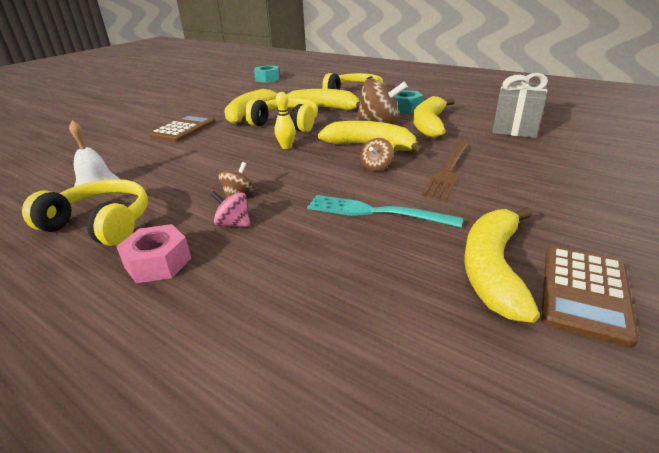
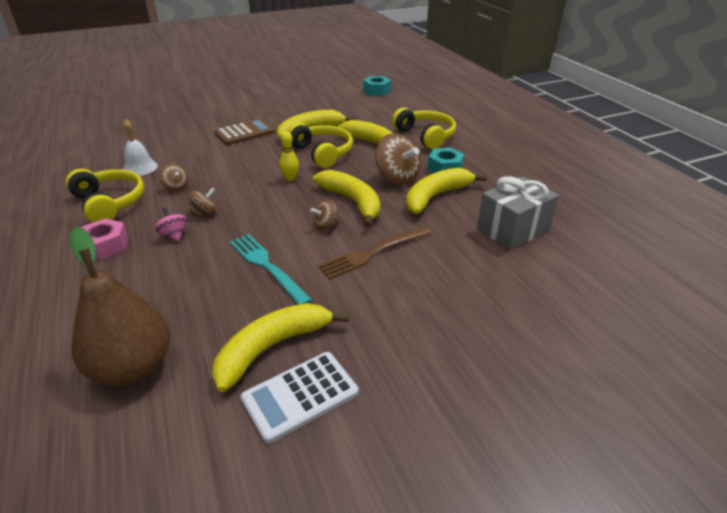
camera: 30 degrees right, 5 degrees up
(170, 187) = (176, 187): none -> brown spinning top
(387, 359) = (133, 367): none -> brown pear
(584, 293) = (300, 396): brown calculator -> white calculator

